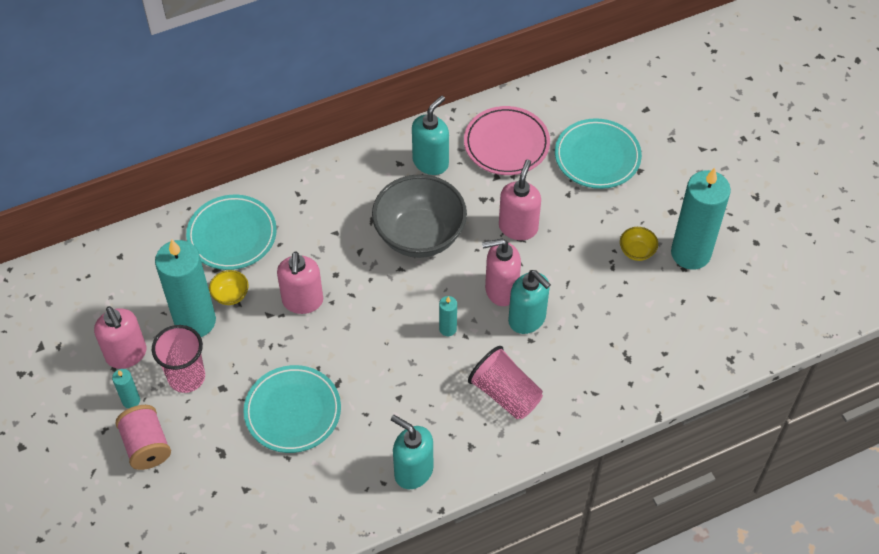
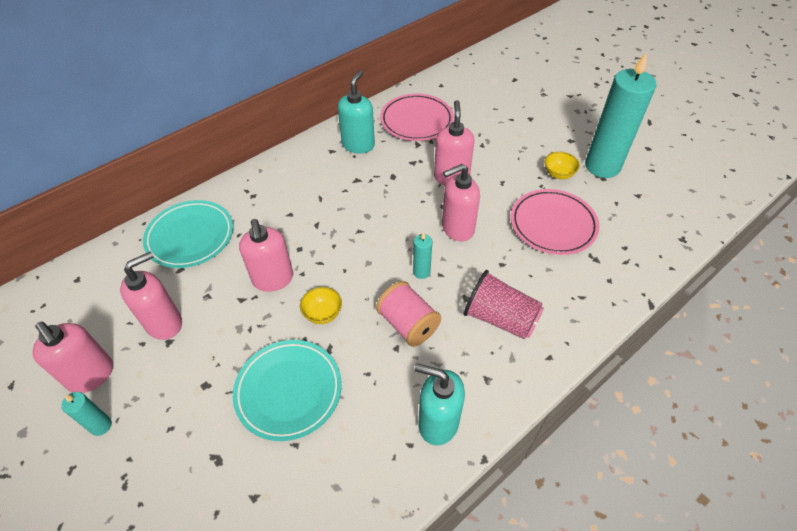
camera: 15 degrees left, 5 degrees down
(146, 446) = (125, 475): pink spool -> pink spool (408, 324)
(186, 377) = (163, 383): pink cup -> none
(195, 321) = (164, 323): turquoise candle -> pink soap dispenser
(230, 295) = (198, 290): yellow bowl -> yellow bowl (323, 313)
(419, 235) = (367, 200): grey bowl -> none
(527, 319) = (491, 247): turquoise soap dispenser -> none
(597, 157) = (493, 115): turquoise plate -> none
(602, 310) = (553, 224): none -> pink plate

